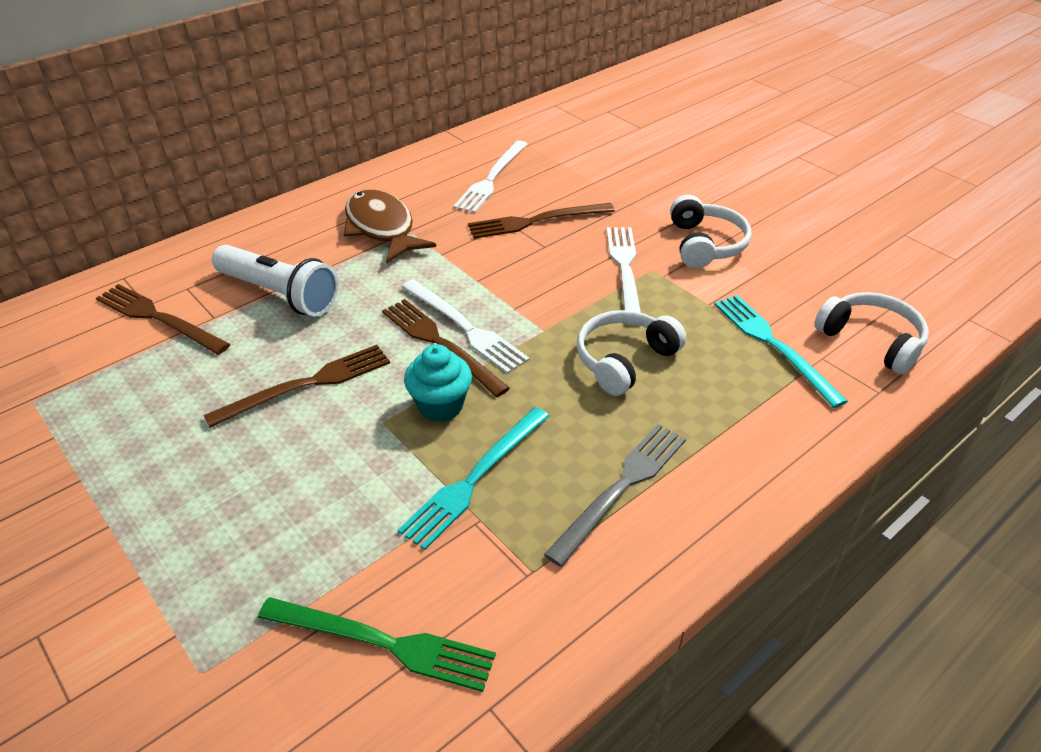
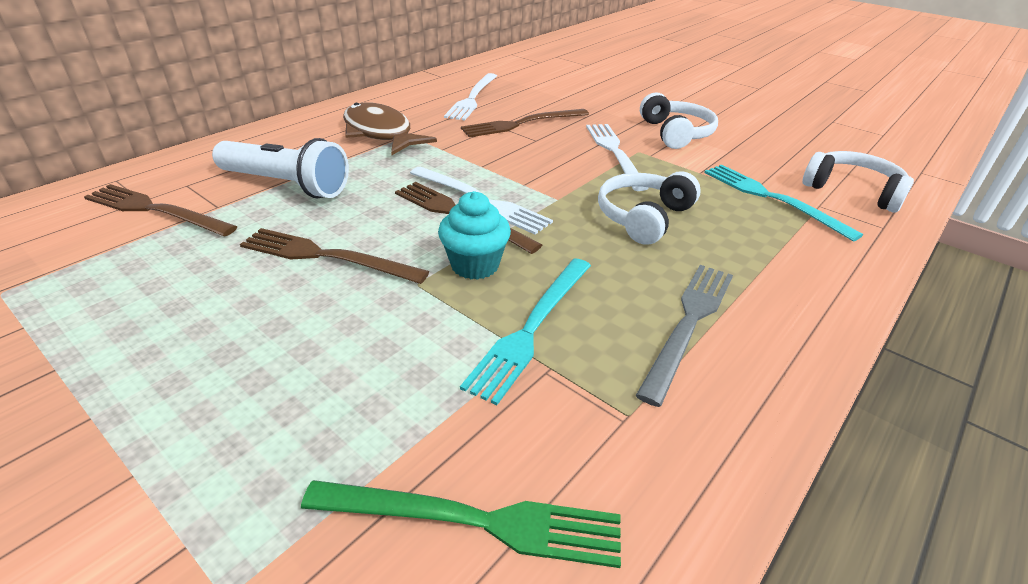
camera: 10 degrees left, 5 degrees down
(307, 384) = (327, 256): brown fork -> brown fork turned 120 degrees counterclockwise

